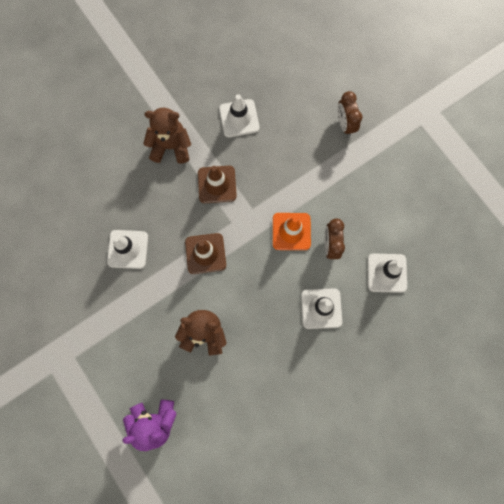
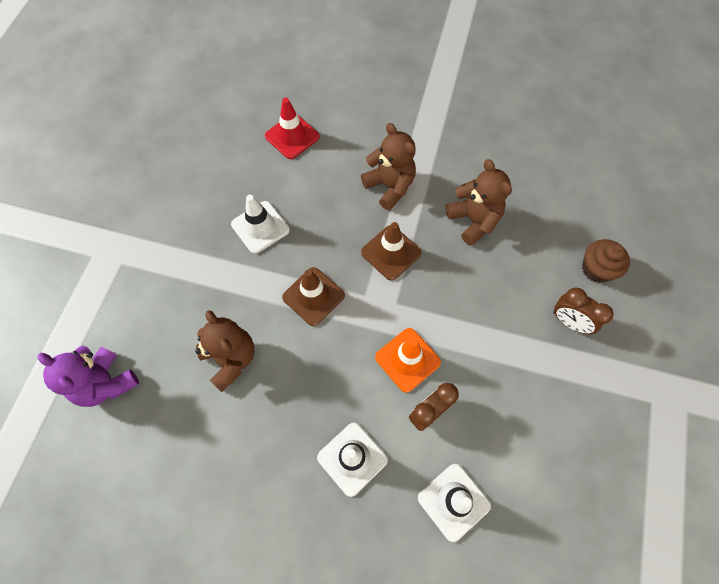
camera: 50 degrees right, 10 degrees down
(75, 176) = (292, 136): none -> red traffic cone
(239, 118) = (474, 220): white traffic cone -> brown teddy bear
(328, 80) = (596, 269): none -> brown cupcake
(345, 124) = (569, 322): brown clock -> brown clock turned 90 degrees counterclockwise

